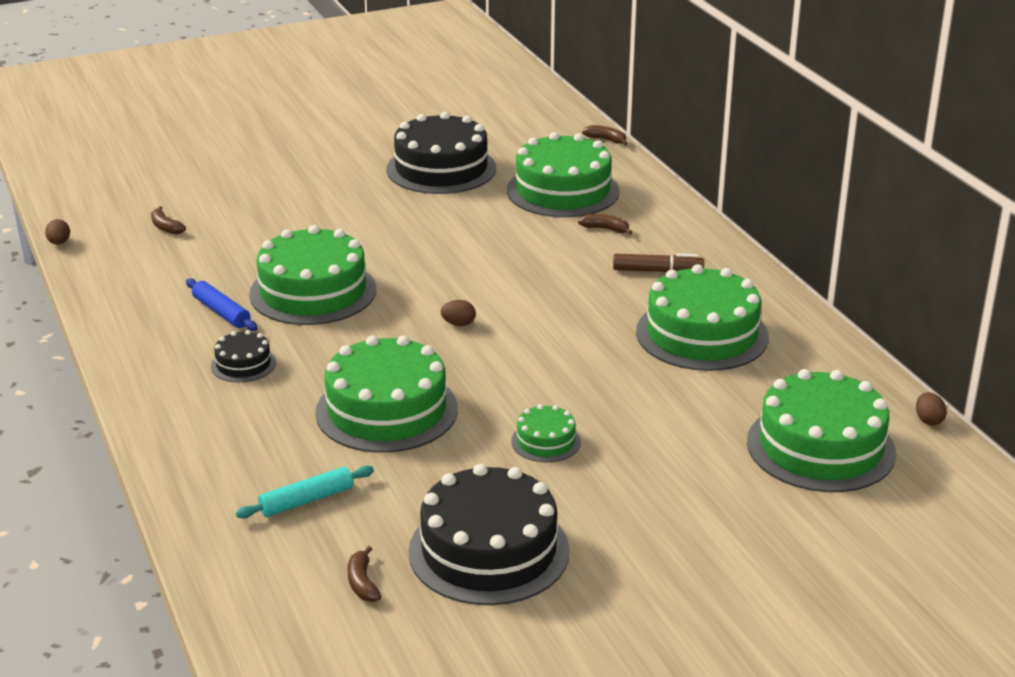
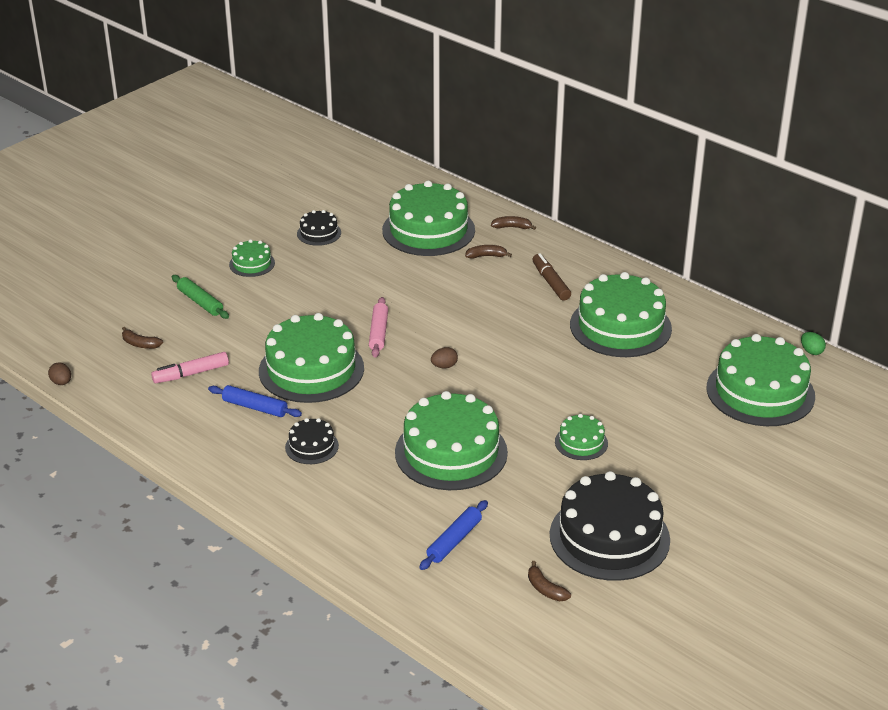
camera: 25 degrees left, 5 degrees up
(188, 266) = (191, 374): none -> pink marker
(260, 204) = (200, 302): none -> green rolling pin
(306, 500) = (454, 540): turquoise rolling pin -> blue rolling pin
(345, 181) = (252, 264): none -> green cake
(417, 274) = (378, 332): none -> pink rolling pin
(441, 169) = (319, 233): black cake -> black cake, size x0.48
(606, 140) = (425, 176): brown banana -> brown banana (512, 227)
(657, 271) = (550, 282): brown marker -> brown marker turned 90 degrees counterclockwise
(928, 420) = (811, 351): brown egg -> green egg

